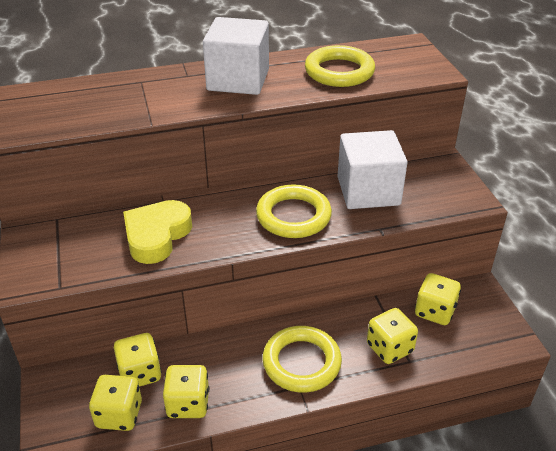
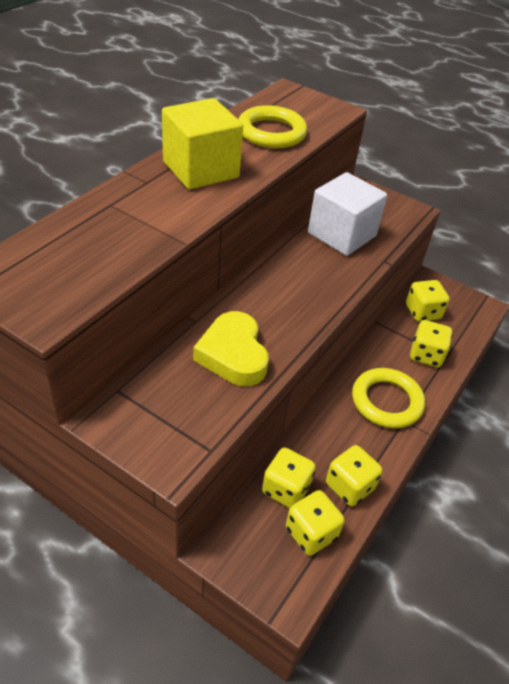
camera: 45 degrees left, 5 degrees up
(238, 80) = (201, 170): white cube -> yellow cube
(293, 216) = (316, 281): yellow ring -> none

